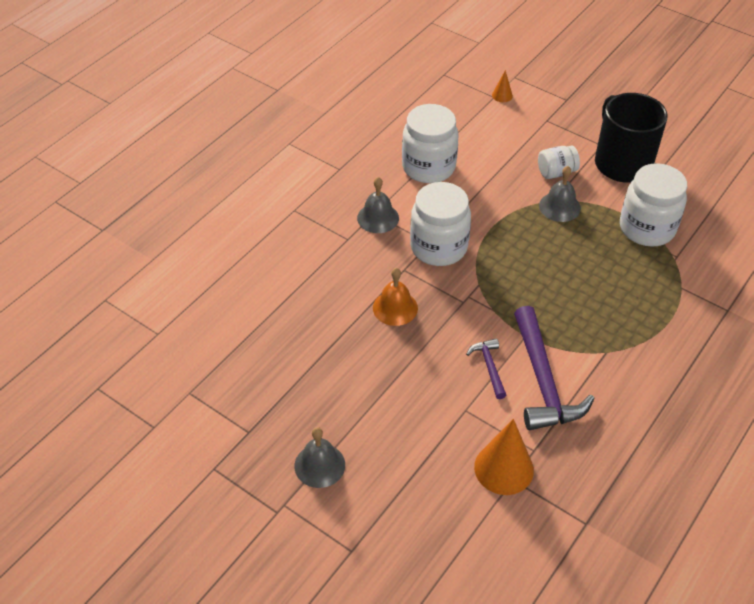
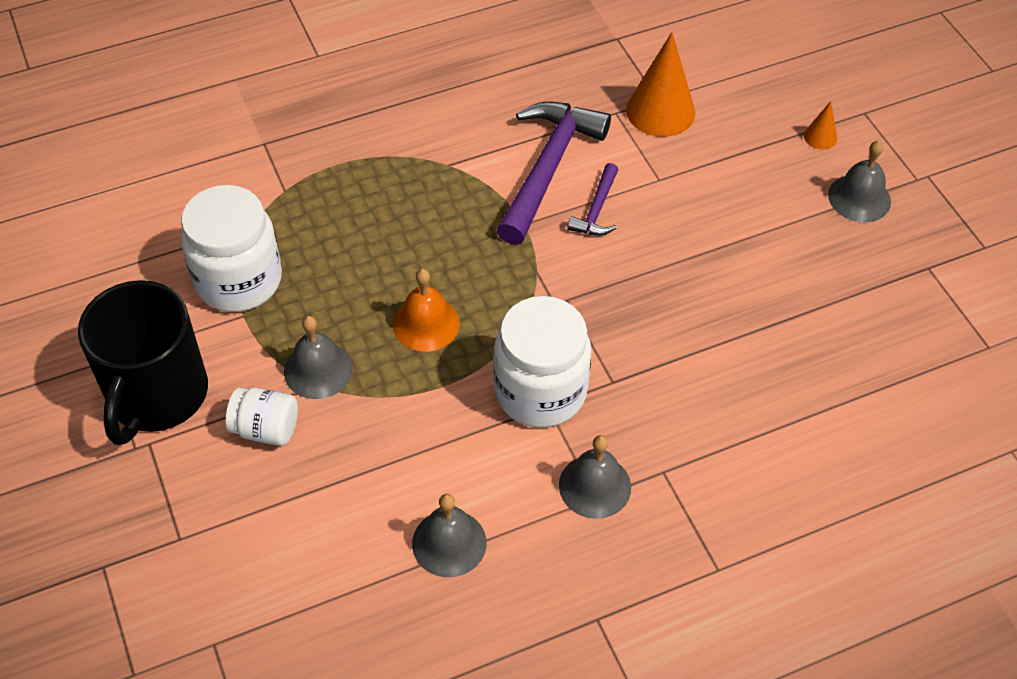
camera: 150 degrees left, 5 degrees up
(395, 308) = (661, 333): orange bell -> orange bell (426, 324)
(428, 167) = (449, 543): white jar -> grey bell
(502, 95) = (197, 639): orange cone -> orange cone (820, 137)

